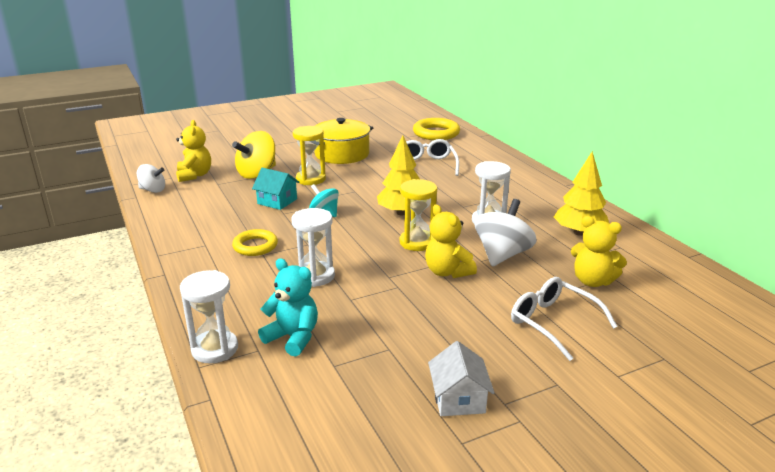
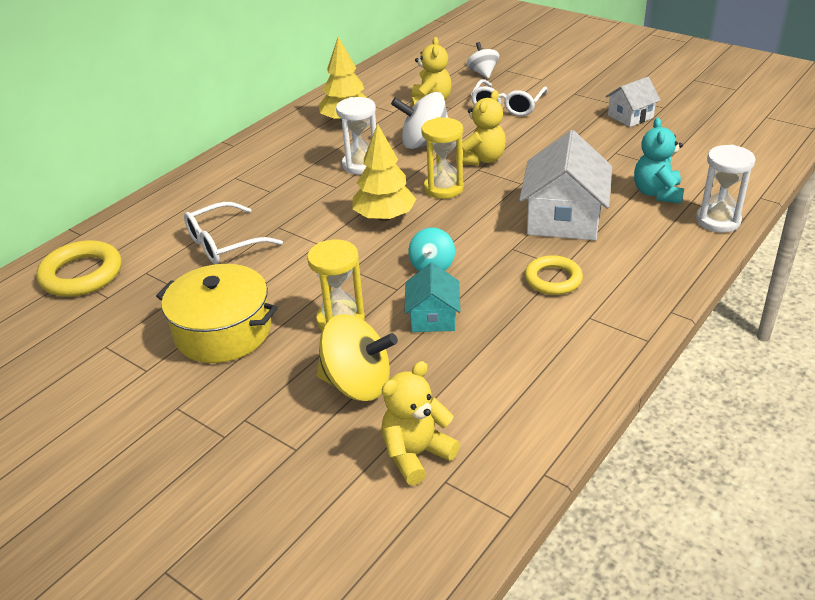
camera: 115 degrees left, 10 degrees up
(153, 190) = (507, 469): white spinning top -> white spinning top (483, 73)
(315, 276) = (564, 219): white hourglass -> white house

